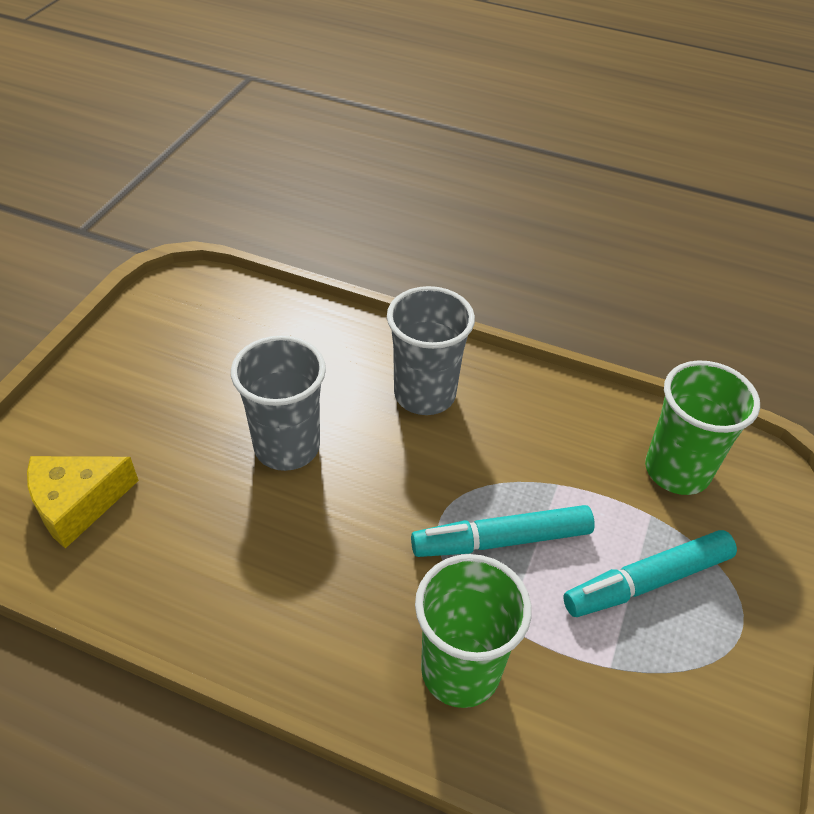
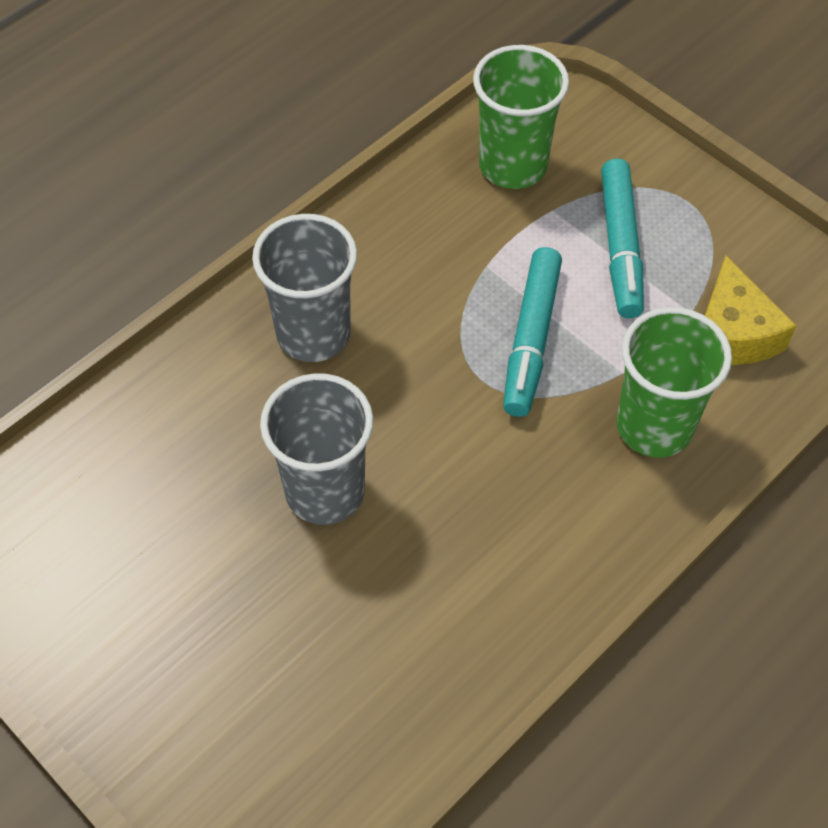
camera: 65 degrees left, 10 degrees up
(77, 504) = (308, 732): yellow cheese -> yellow cheese (732, 333)

